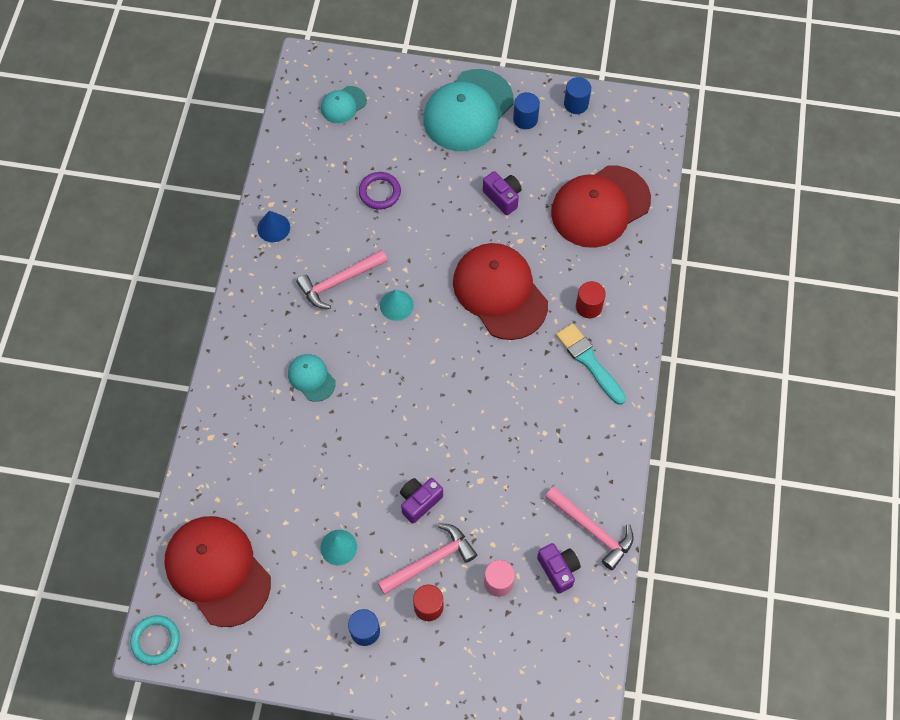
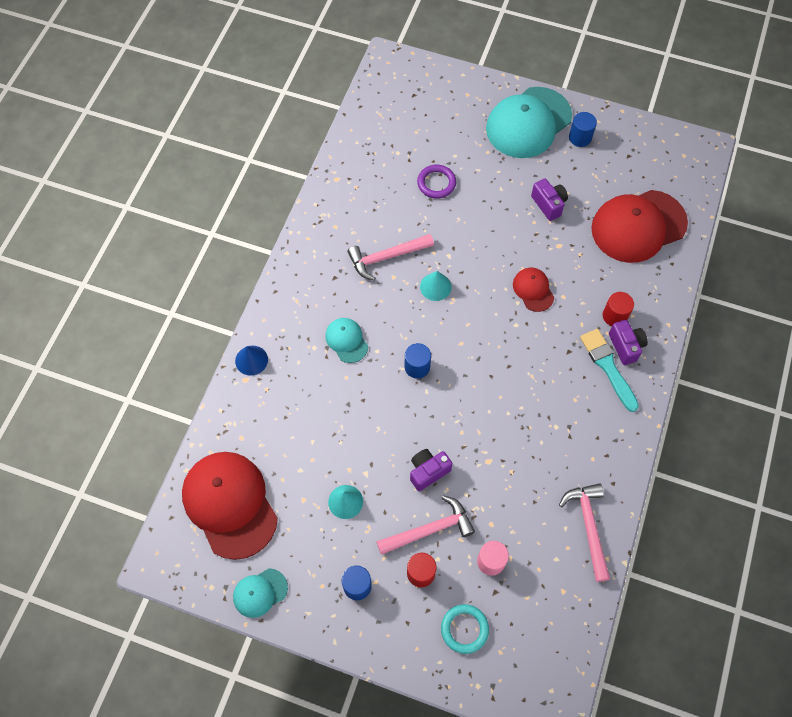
camera: 10 degrees right, 0 degrees up
(155, 640) = (161, 560): turquoise ring -> turquoise ring (464, 629)
(273, 227) = (335, 200): blue cone -> blue cone (251, 360)
(343, 105) = (416, 101): turquoise cap -> turquoise cap (260, 592)
(500, 292) = (533, 290): red cap -> red cap, size x0.48
(558, 569) = (550, 559): purple camera -> purple camera (625, 346)
(576, 104) = (629, 131): blue cylinder -> blue cylinder (417, 367)
(592, 530) = (588, 526): pink hammer -> pink hammer turned 150 degrees counterclockwise

